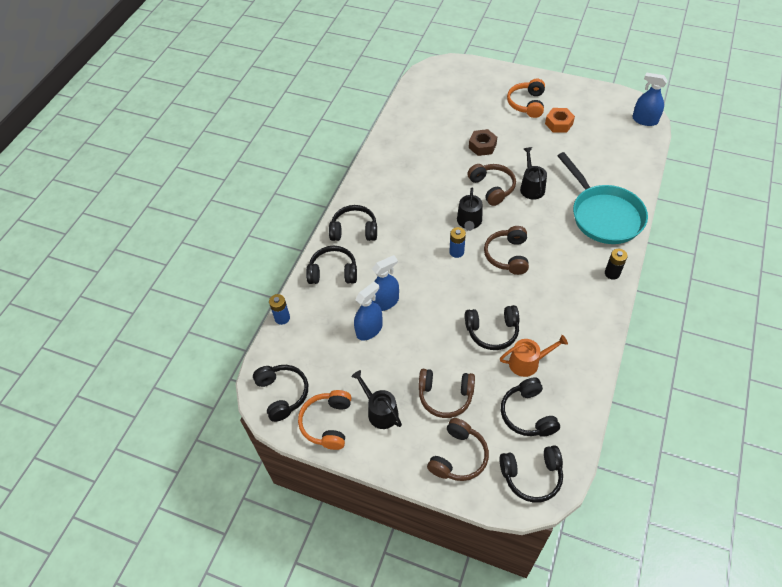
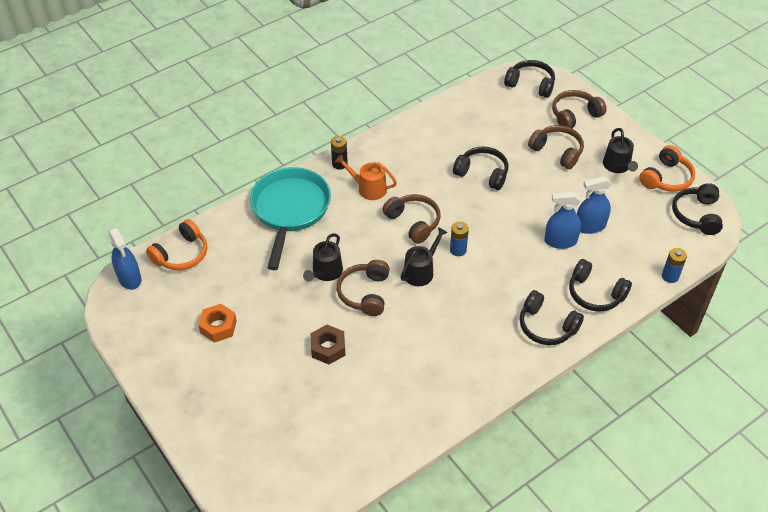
camera: 150 degrees left, 5 degrees down
(507, 255) = (413, 222): brown headphones -> brown headphones turned 75 degrees counterclockwise
(527, 104) = (222, 375): orange headphones -> orange headphones (181, 254)
(527, 362) = (473, 141): orange watering can -> orange watering can (368, 188)
(527, 414) = (503, 114): black headphones -> none

